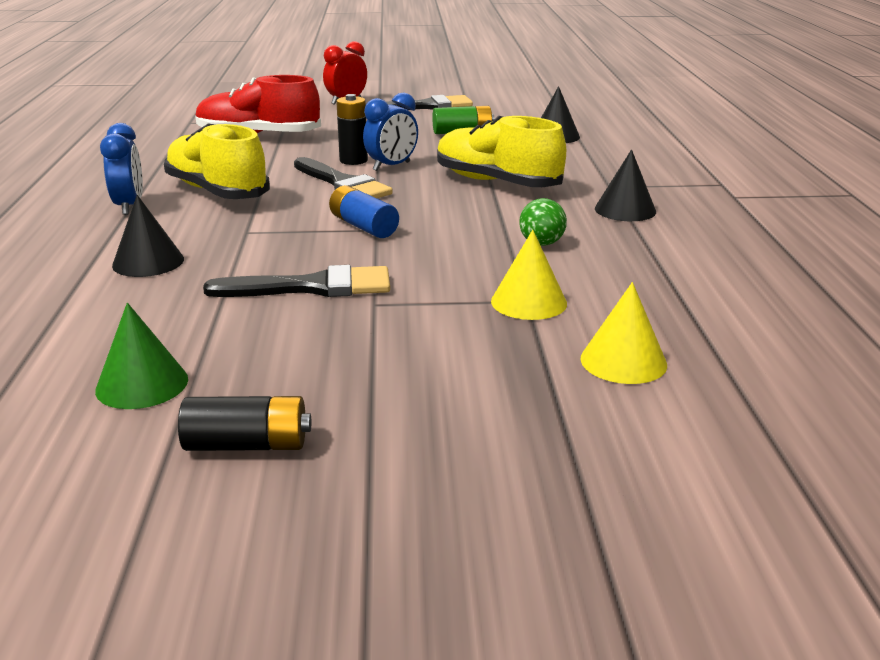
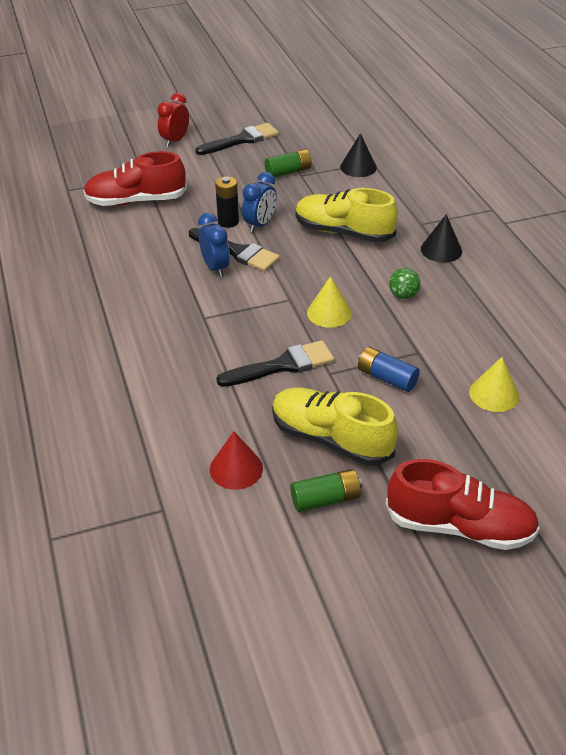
camera: 15 degrees left, 15 degrees up
(129, 206) = (101, 305): blue clock -> blue clock (215, 268)
(142, 384) = (236, 468): green cone -> red cone
(148, 262) = (159, 361): black cone -> none
(217, 192) = (152, 276): yellow shoe -> yellow shoe (331, 439)
(247, 445) = (326, 499): black battery -> green battery
(363, 226) = (279, 298): blue battery -> blue battery (386, 378)
(455, 525) = (459, 526): none -> red shoe
(529, 302) = (420, 354): yellow cone -> yellow cone (329, 313)

